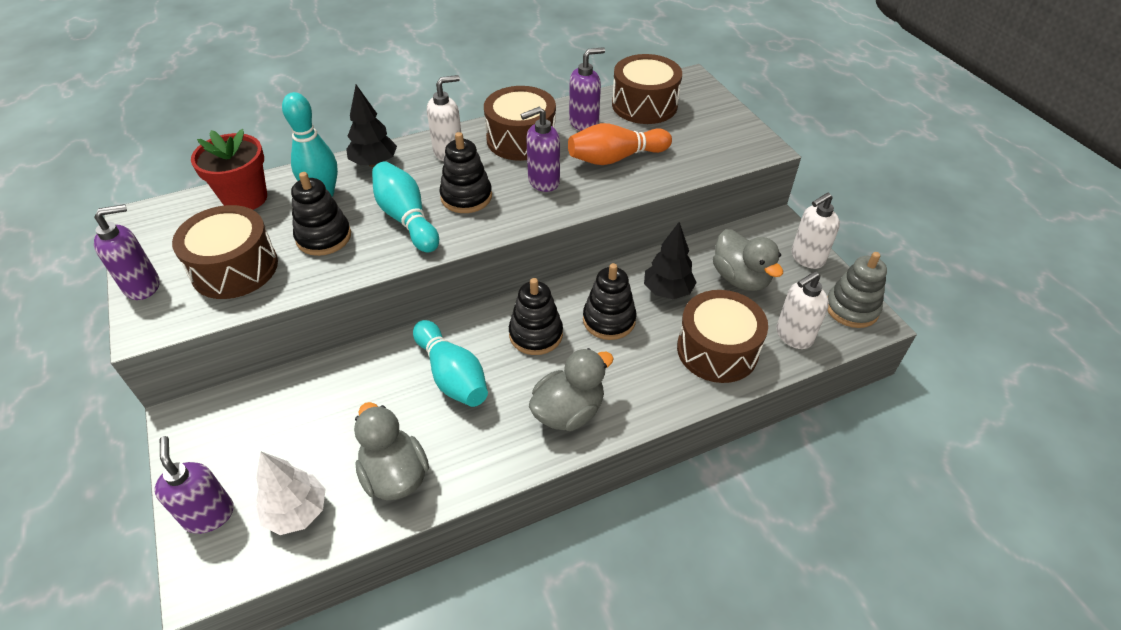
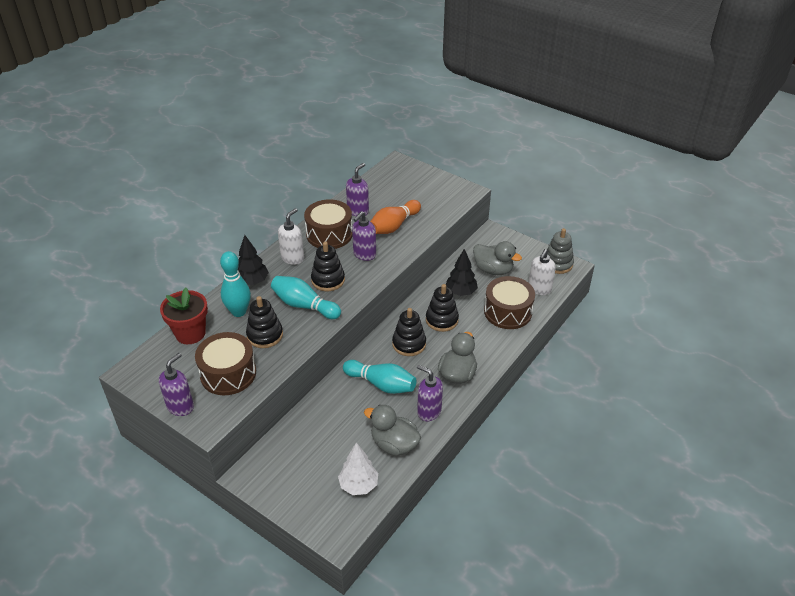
camera: 30 degrees left, 5 degrees down
(209, 515) = (311, 509): purple soap dispenser -> purple soap dispenser (429, 411)
(644, 105) = (384, 187): brown drum -> none
(807, 258) = (519, 245): white soap dispenser -> none

